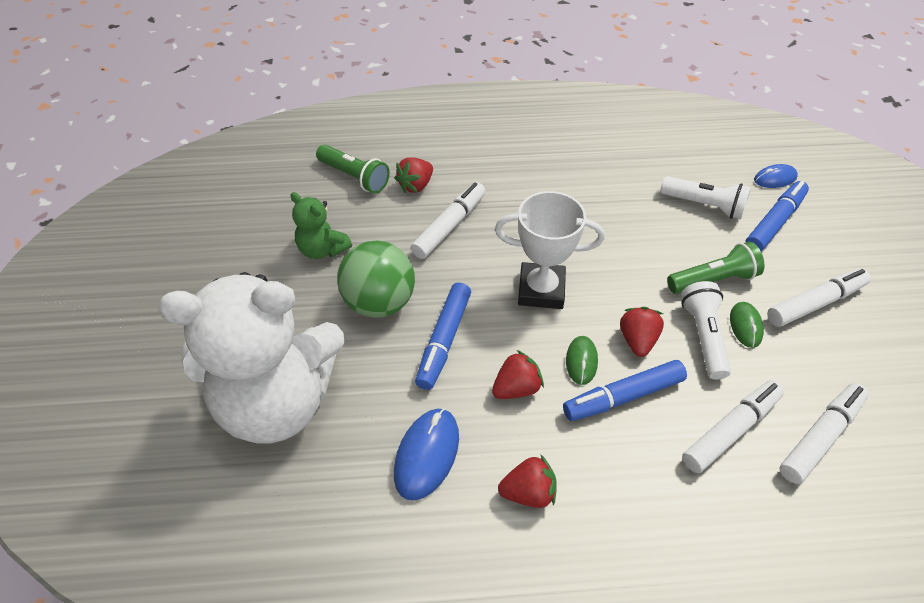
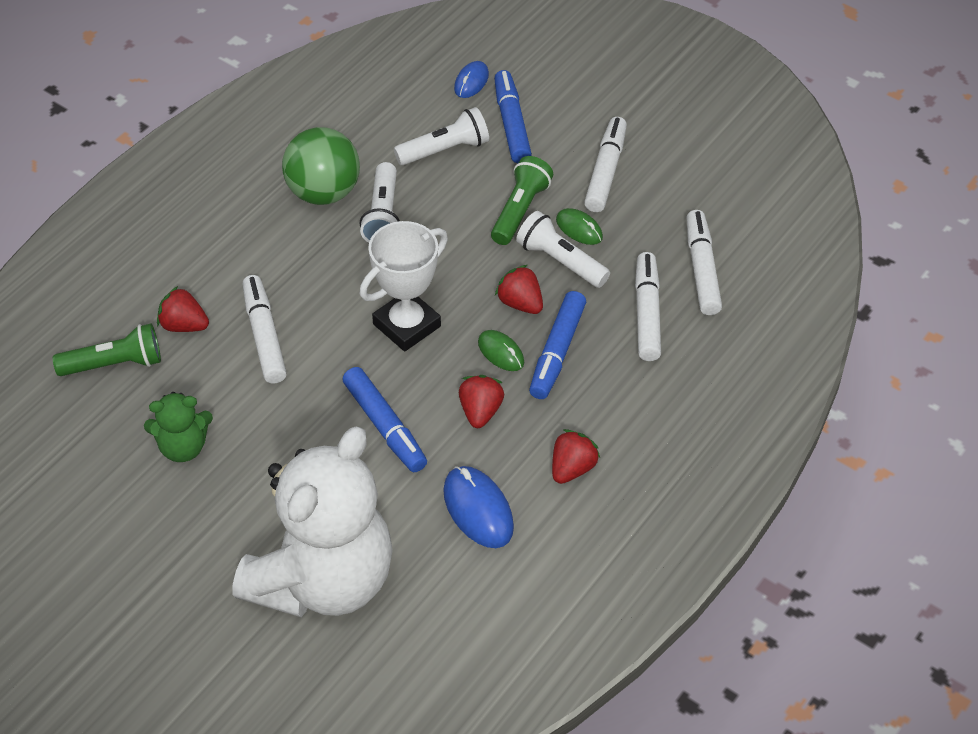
camera: 50 degrees left, 0 degrees up
(379, 302) = (295, 444): green ball -> green ball (323, 192)
(416, 185) = (184, 325): red strawberry -> red strawberry turned 120 degrees clockwise
(612, 214) = (383, 215): none -> white flashlight

